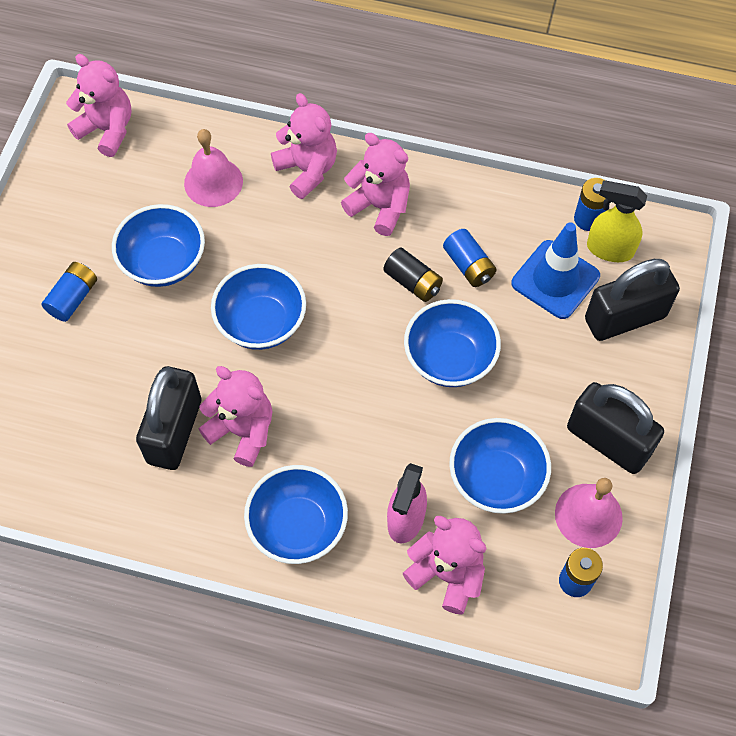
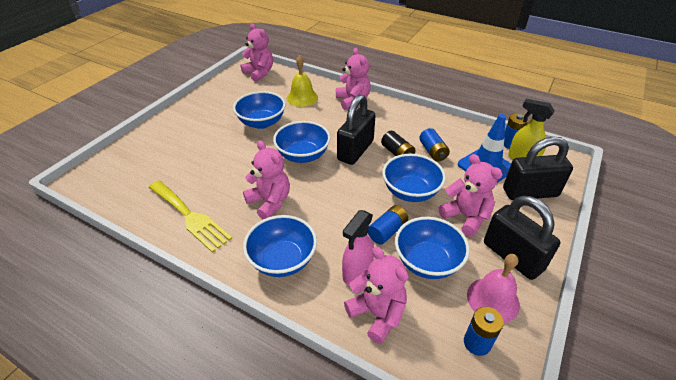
camera: 15 degrees right, 20 degrees down
(73, 298) = (207, 128): blue battery -> blue battery (387, 231)
(132, 487) = (190, 217): none -> yellow fork
(174, 431) = (230, 194): black padlock -> black padlock (355, 150)
(213, 182) = (302, 98): pink bell -> yellow bell
(379, 206) = (387, 120): pink teddy bear -> pink teddy bear (466, 217)

